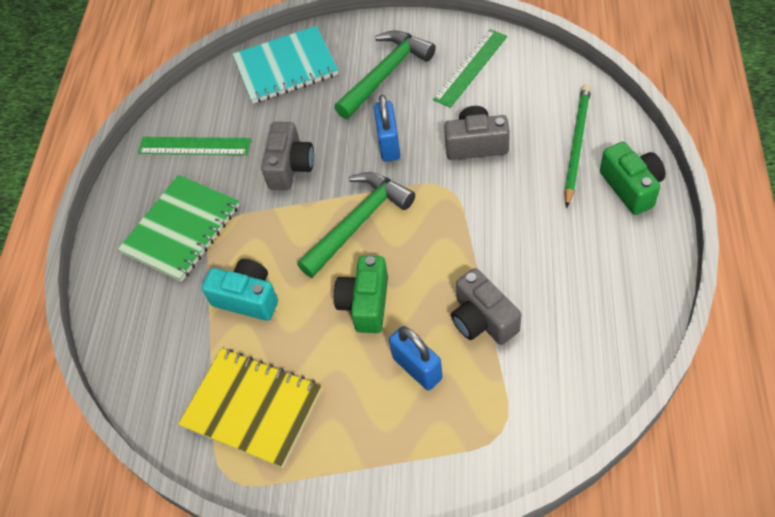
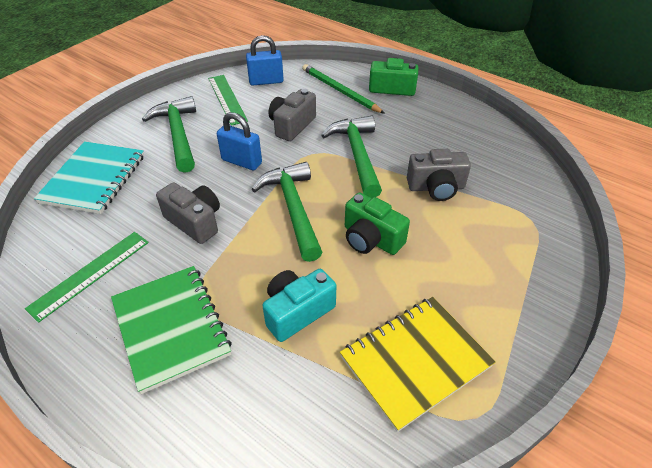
camera: 65 degrees left, 10 degrees down
(417, 368) = (451, 237): blue padlock -> blue padlock (266, 81)
(476, 225) = (357, 155): none -> green hammer

